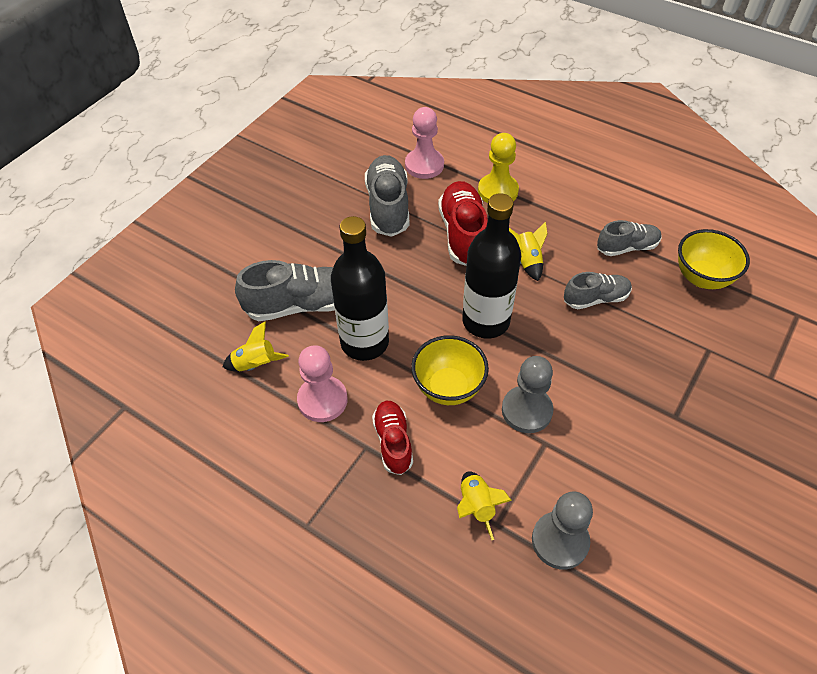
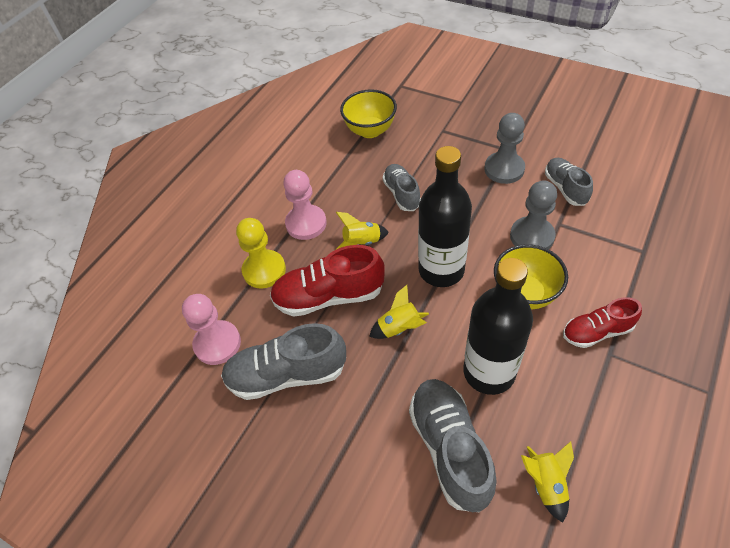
camera: 90 degrees left, 0 degrees up
(322, 400) = (571, 402): pink pawn -> pink pawn (306, 223)
(476, 506) = (634, 265): yellow rocket -> yellow rocket (399, 328)
(560, 541) = (640, 213): grey pawn -> grey pawn (504, 169)
(627, 247) = (339, 173): grey shoe -> grey shoe (565, 188)

